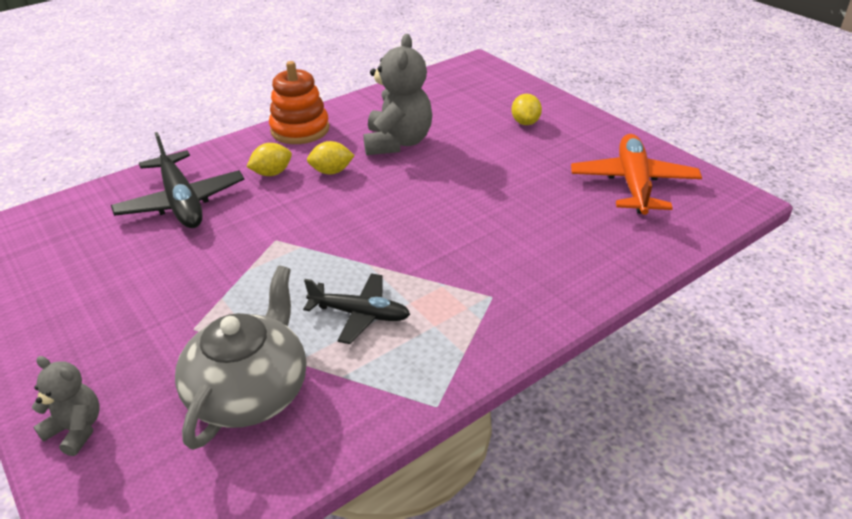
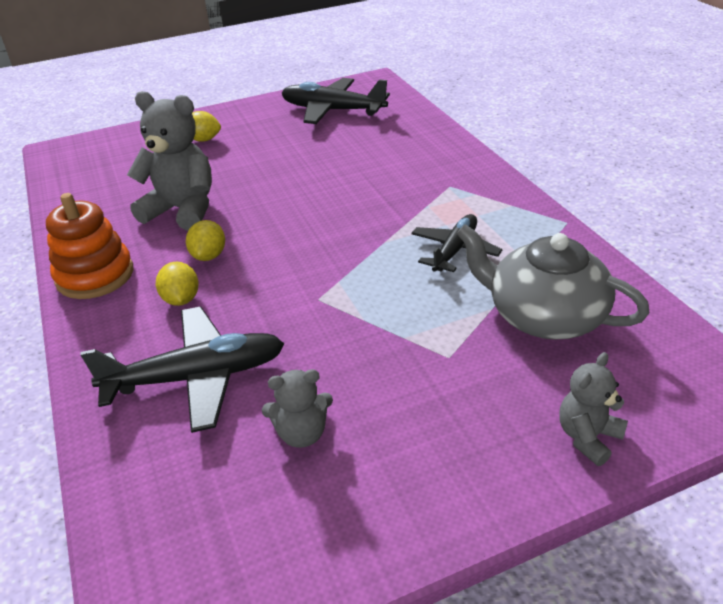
camera: 75 degrees left, 0 degrees up
(116, 261) = (302, 433): none -> grey teddy bear
(633, 184) = (332, 110): orange plane -> black plane

